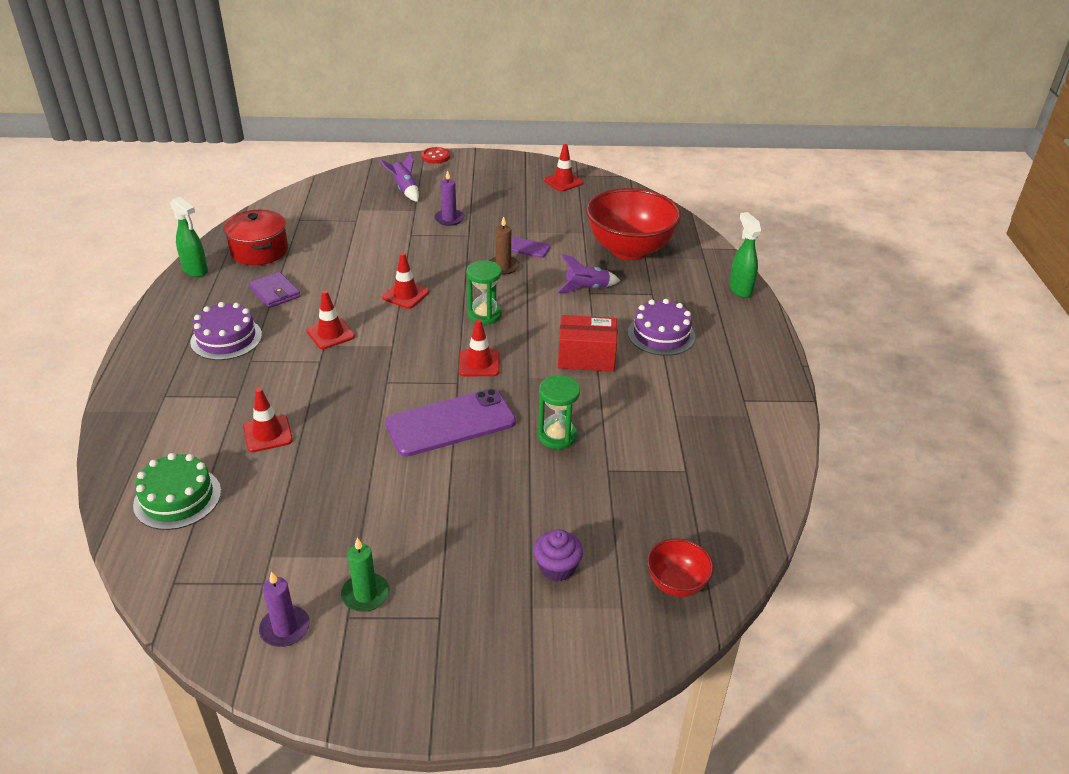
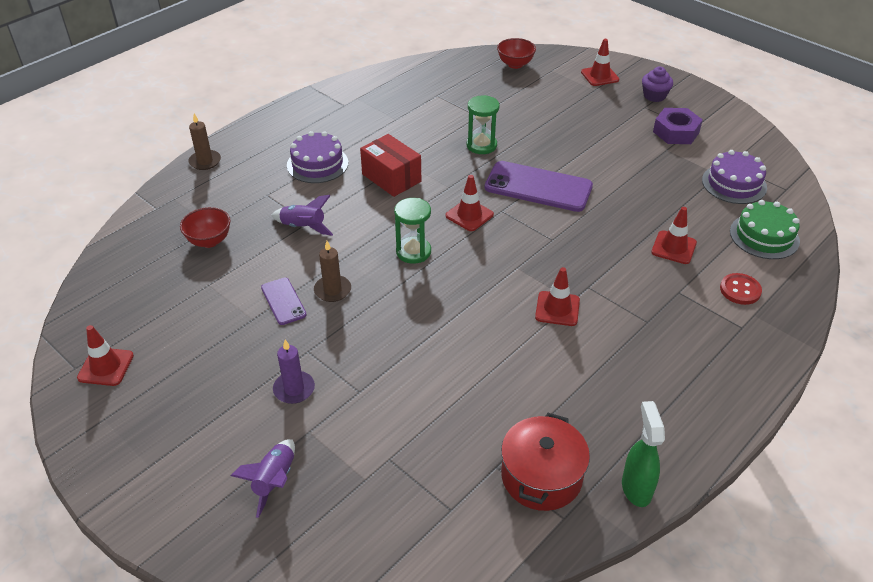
camera: 135 degrees left, 5 degrees up
(226, 338) = (655, 360): purple cake -> purple cake (734, 184)
(275, 292) = (570, 393): purple wallet -> none
(285, 628) = (730, 139): purple candle -> none
(365, 594) = (676, 132): green candle -> purple nut
(405, 295) = (452, 312): red traffic cone -> red traffic cone (600, 76)
(435, 156) = (150, 533): red button -> red button (740, 290)
(557, 567) = (564, 95): purple cupcake -> purple cupcake (654, 96)
(629, 250) = (209, 241): red bowl -> red bowl, size x0.47
(740, 289) = (205, 161): green spray bottle -> brown candle

